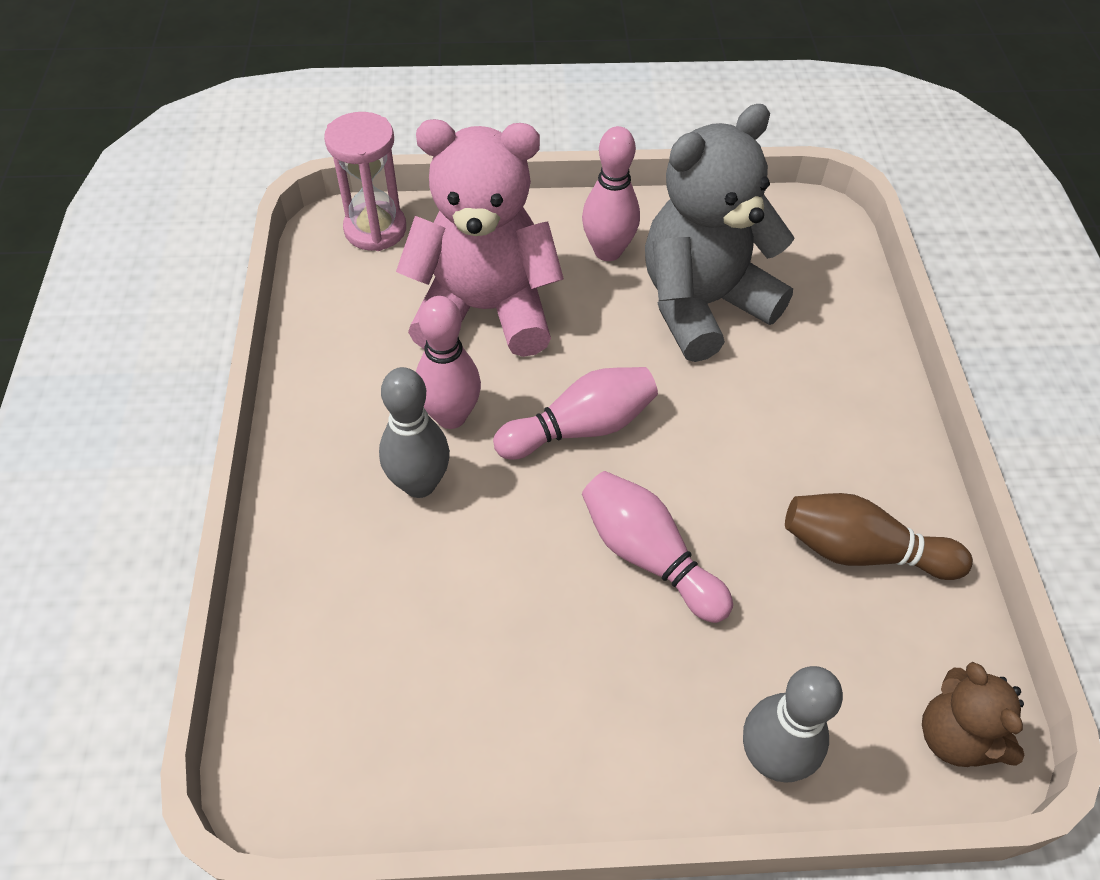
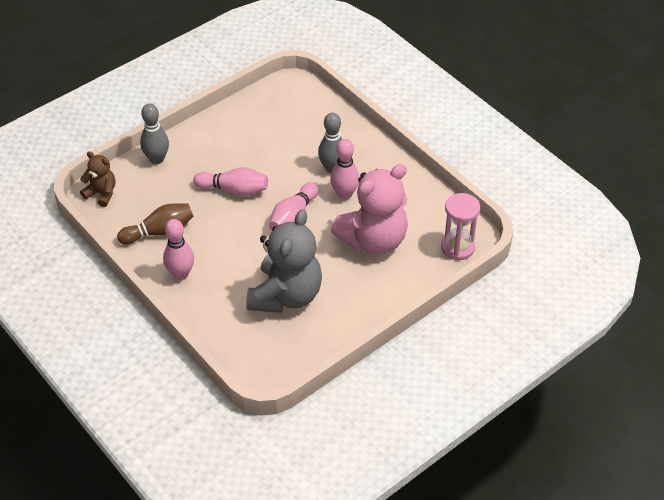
camera: 145 degrees right, 5 degrees down
(608, 251) = (348, 297): pink bowling pin -> pink bowling pin (181, 274)

